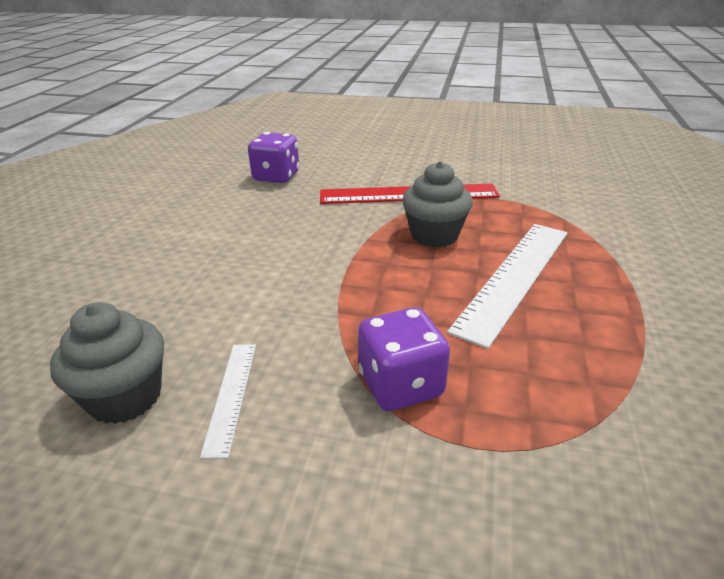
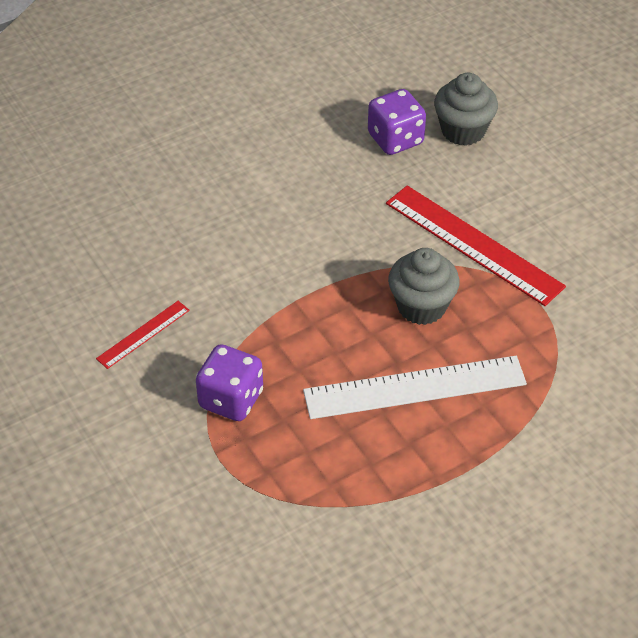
camera: 45 degrees right, 15 degrees up
(125, 397) = (95, 294): grey cupcake -> grey cupcake (463, 130)
(231, 395) = (143, 334): white ruler -> red ruler

